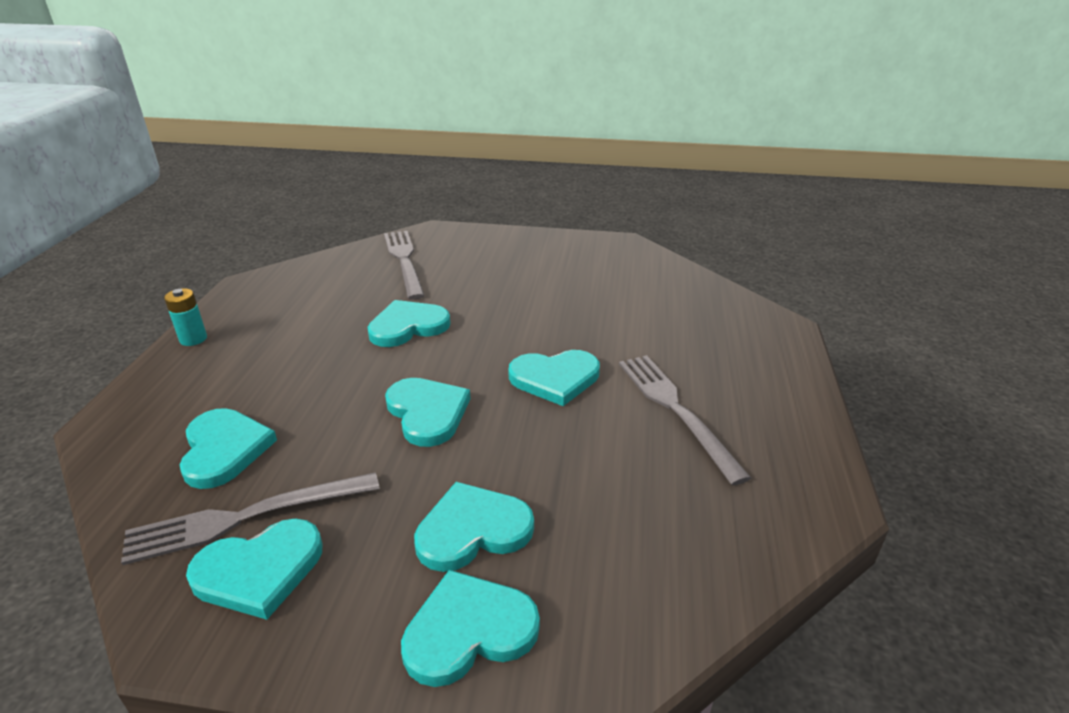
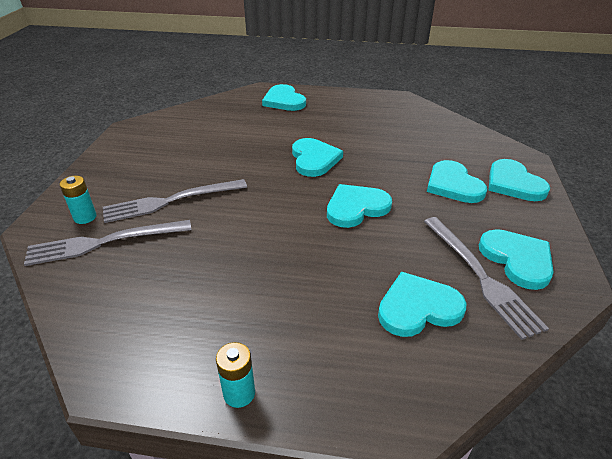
camera: 90 degrees left, 5 degrees up
(408, 326) = (238, 227): turquoise heart -> turquoise heart (284, 101)
(445, 247) = (85, 217): none -> turquoise battery
(675, 410) = (342, 124): grey fork -> grey fork (171, 201)

